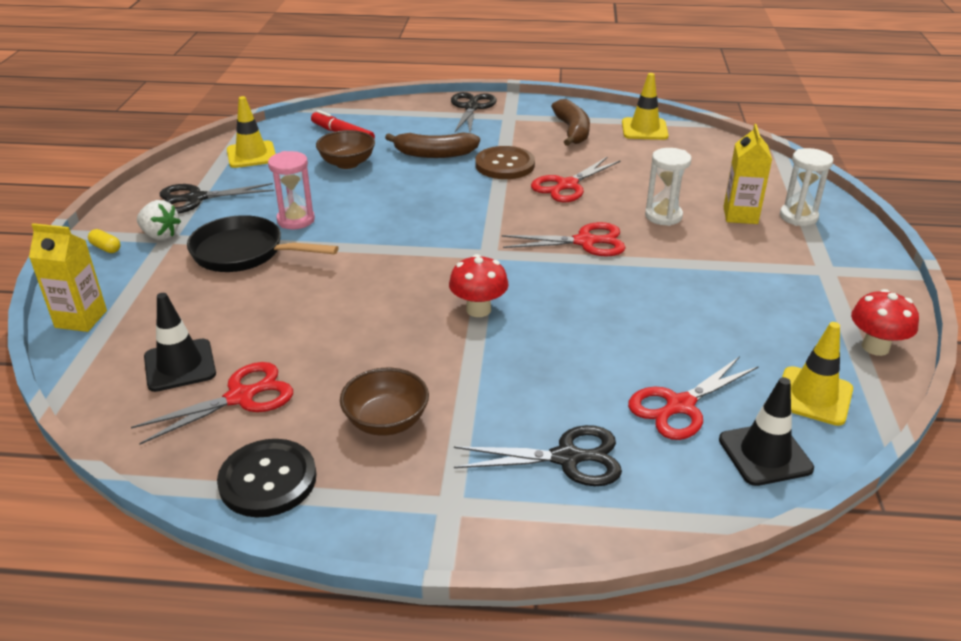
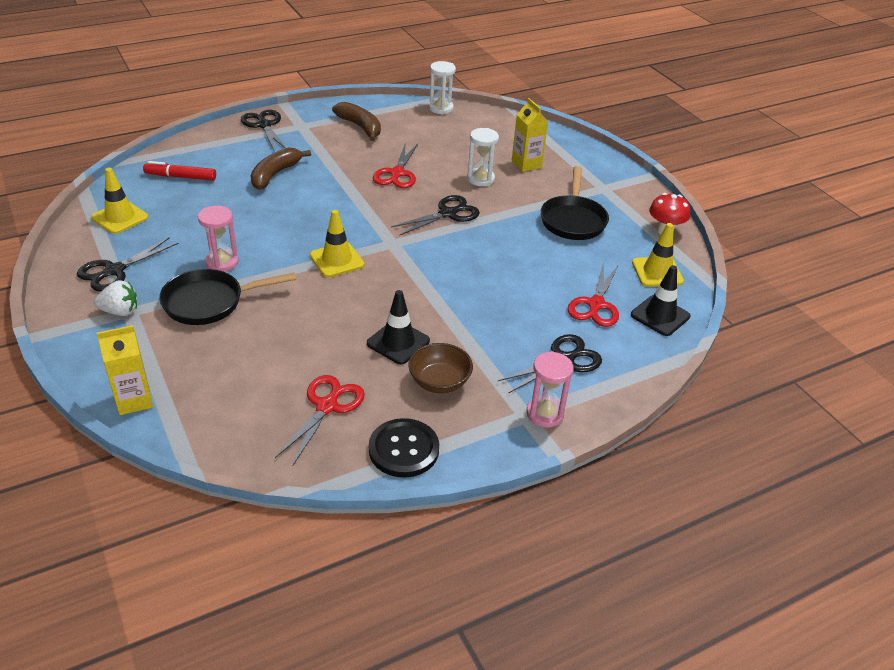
camera: 35 degrees left, 5 degrees up
(106, 248) = (83, 338): yellow capsule -> none
(180, 365) = (257, 403): black traffic cone -> black traffic cone (398, 342)
(347, 163) = (212, 202): brown bowl -> none
(434, 154) = (275, 174): brown banana -> brown banana turned 150 degrees clockwise
(476, 514) = (545, 414): none -> pink hourglass
(478, 309) = (424, 286): red mushroom -> none
(505, 165) = (337, 169): brown button -> none
(585, 242) = (448, 214): red scissors -> black scissors
(644, 129) = (410, 112): yellow traffic cone -> yellow traffic cone (337, 260)
(744, 294) = (573, 220): none -> black pan
(798, 217) = (560, 155): white hourglass -> white hourglass (441, 108)

